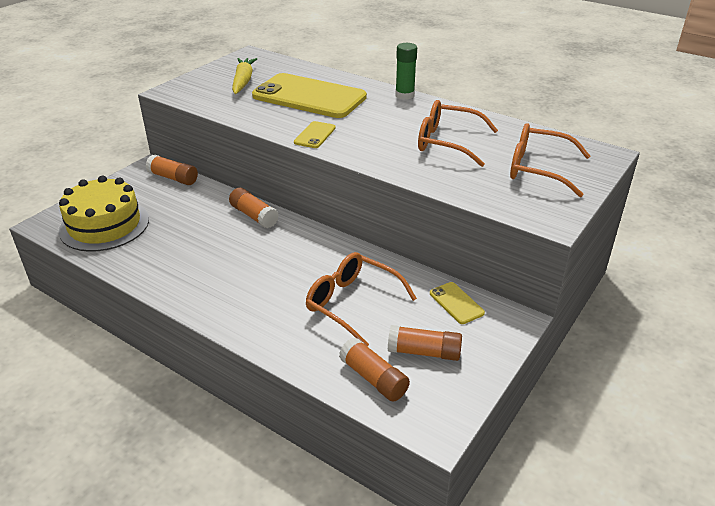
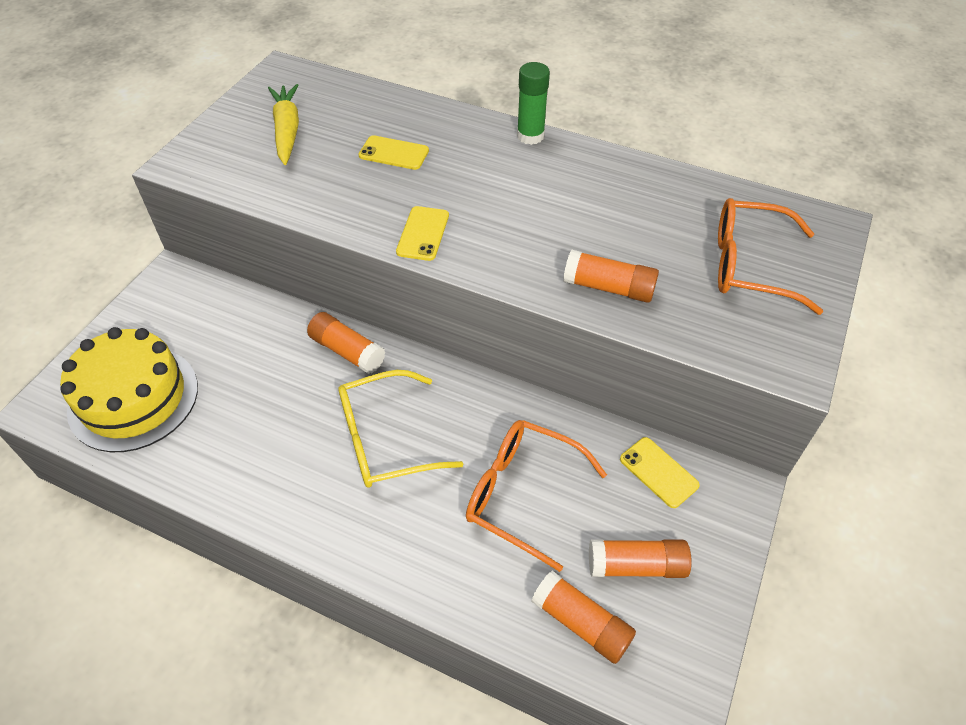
camera: 10 degrees left, 15 degrees up
(173, 178) = (211, 293): orange glue stick -> orange glue stick (608, 287)
(265, 264) = (386, 439): none -> yellow glasses
(309, 96) = (394, 153): yellow phone -> yellow phone, size x0.42
(448, 142) = (615, 227): orange glasses -> none

